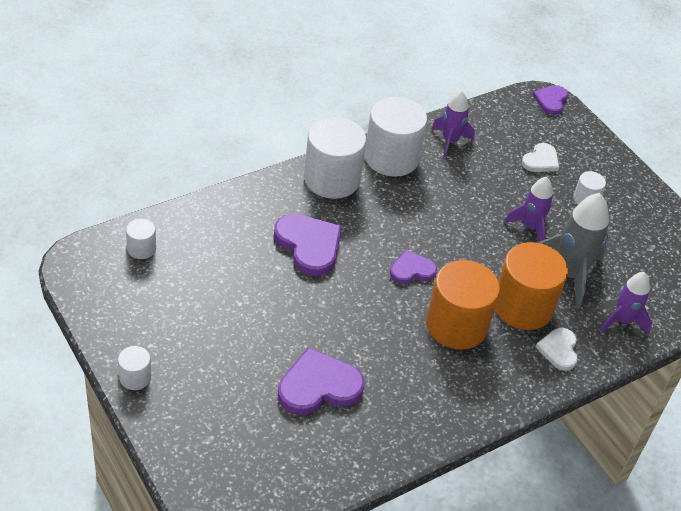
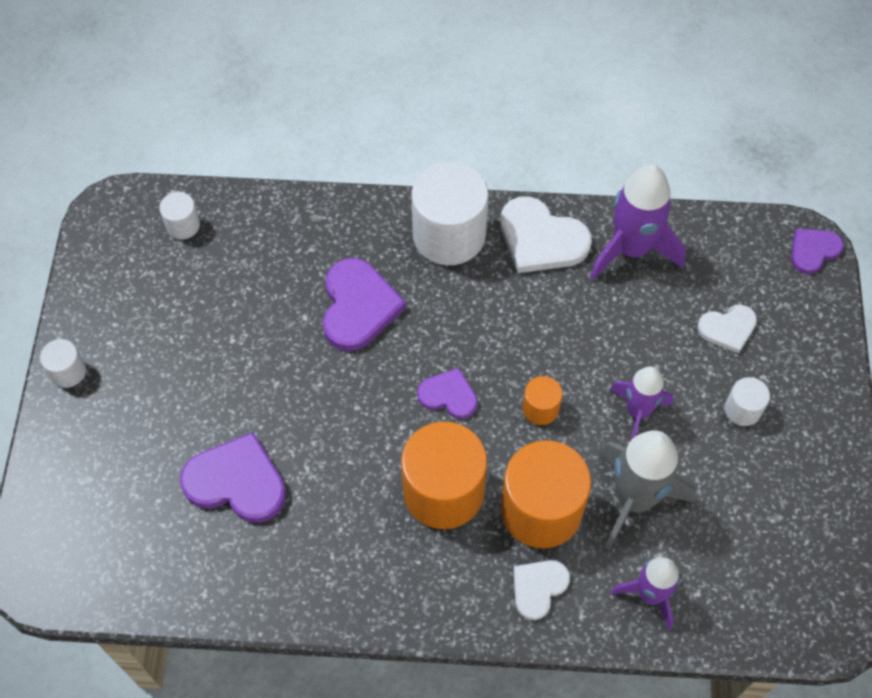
camera: 40 degrees right, 15 degrees up
(391, 158) = (541, 239): white cylinder -> white heart
(450, 141) = (631, 249): purple rocket -> purple rocket, size x1.59
(473, 251) = (540, 408): none -> orange cylinder

